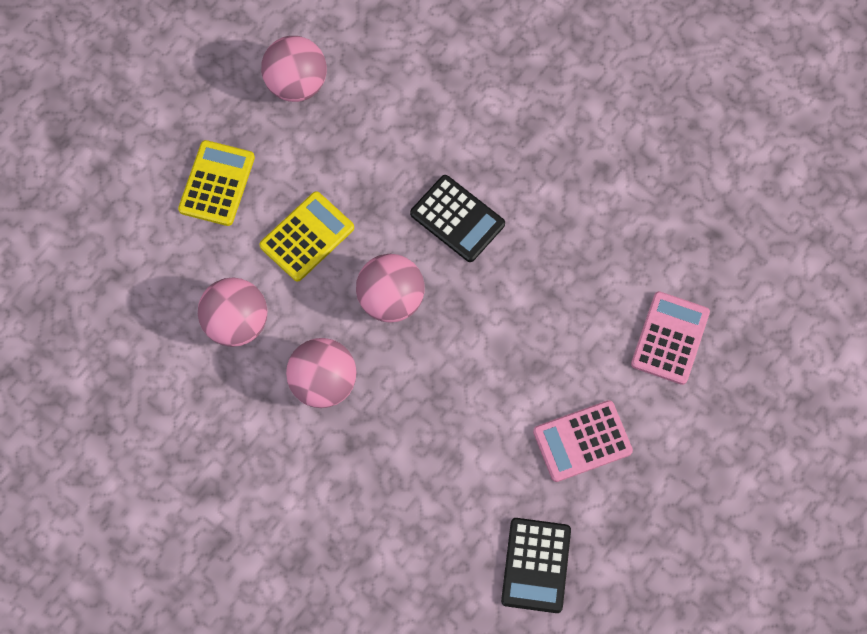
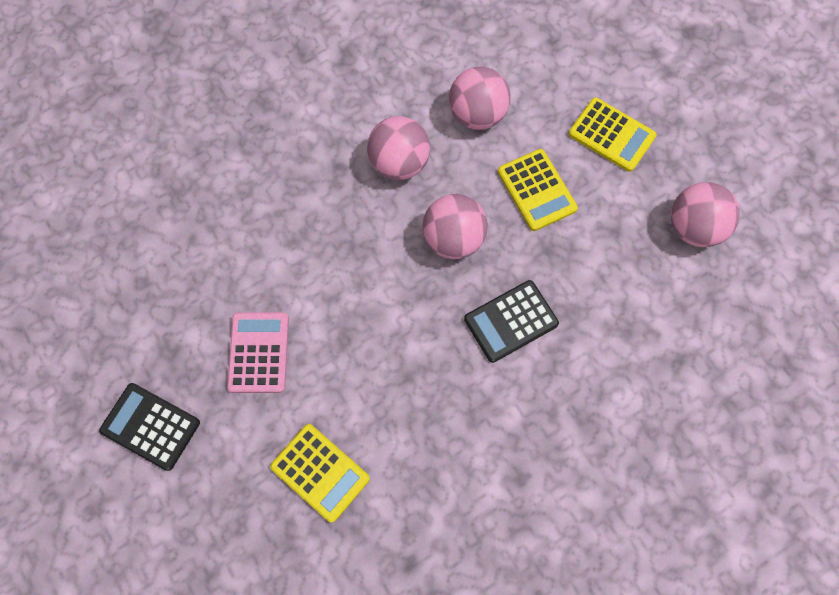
camera: 110 degrees right, 0 degrees up
(536, 565) = (172, 274): black calculator -> black calculator (150, 426)
(670, 338) = (320, 472): pink calculator -> yellow calculator

